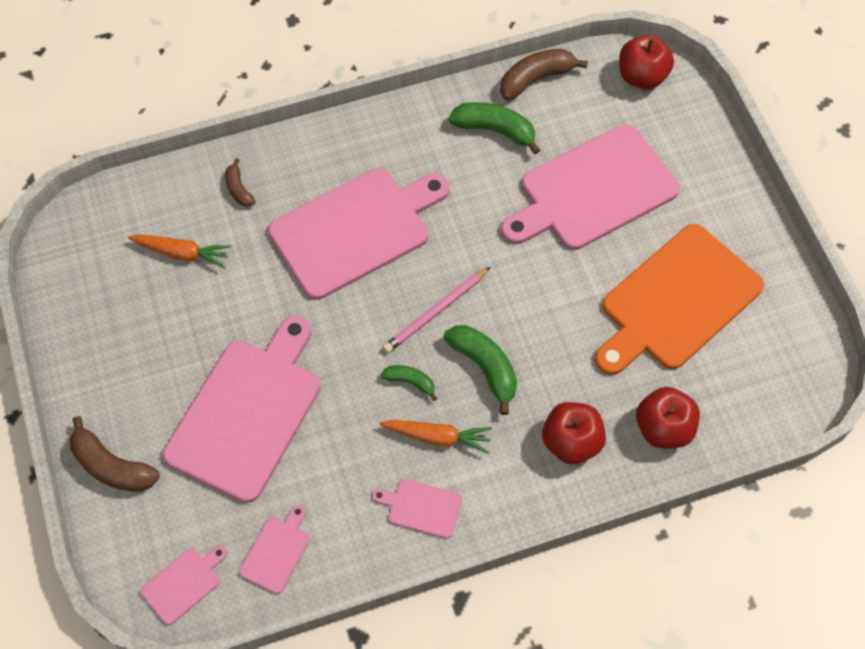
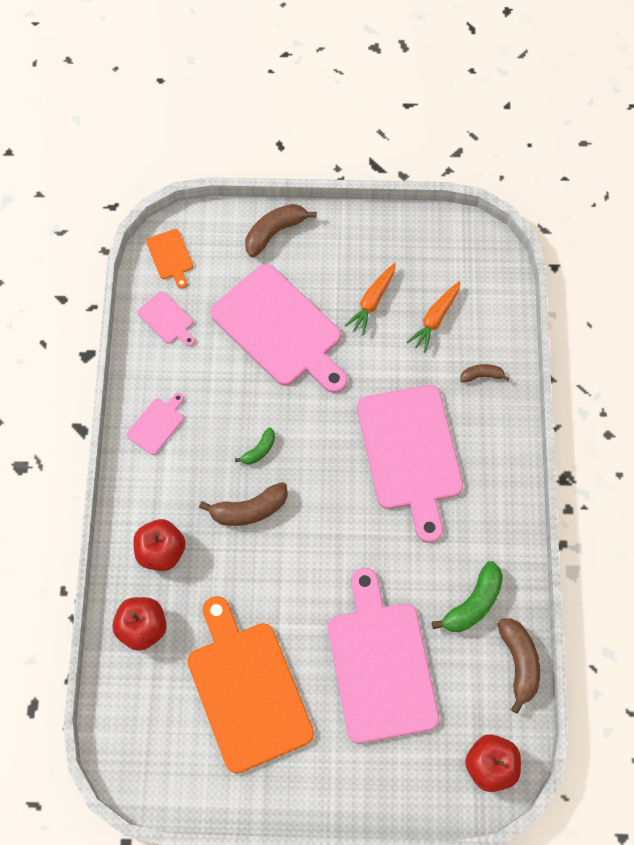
camera: 110 degrees right, 5 degrees up
(183, 583) = (170, 256): pink cutting board -> orange cutting board
(436, 312) = (312, 490): pink pencil -> none
(438, 437) = (206, 455): orange carrot -> orange carrot (372, 302)
(484, 368) = (249, 509): green banana -> brown banana

